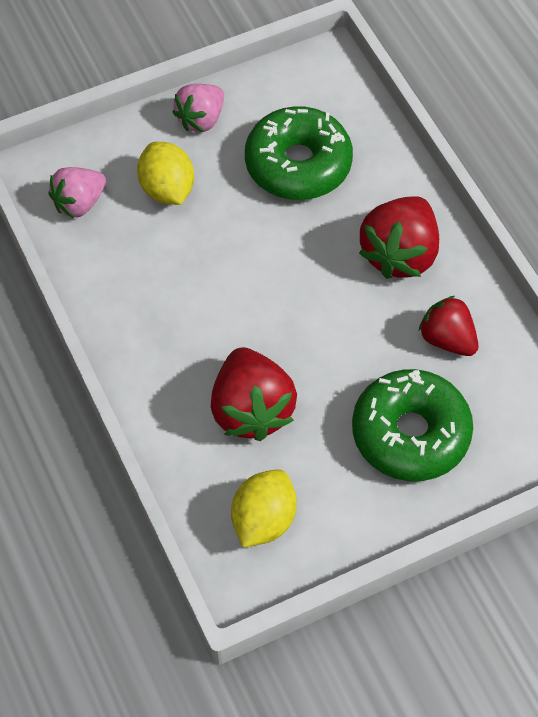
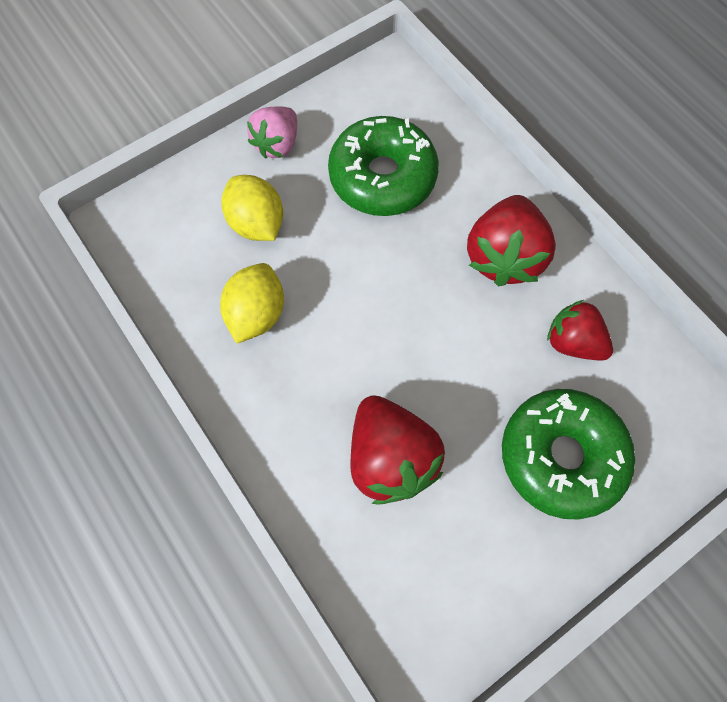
camera: 10 degrees left, 10 degrees up
(79, 203) = (169, 252): pink strawberry -> none
(263, 520) = (430, 589): yellow lemon -> yellow lemon (257, 314)

